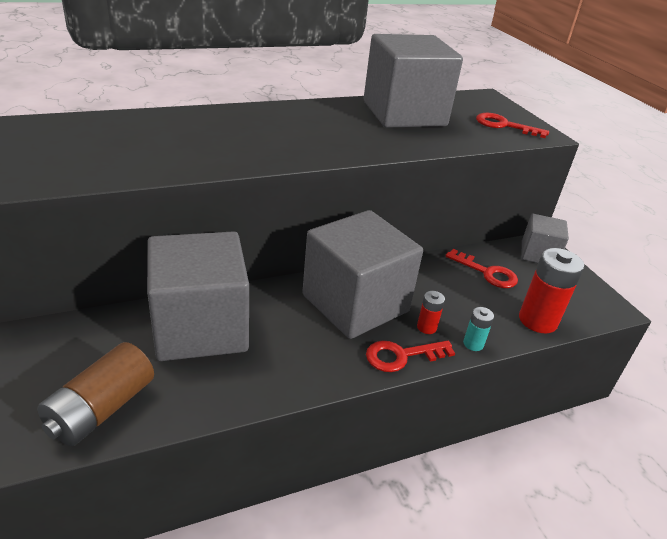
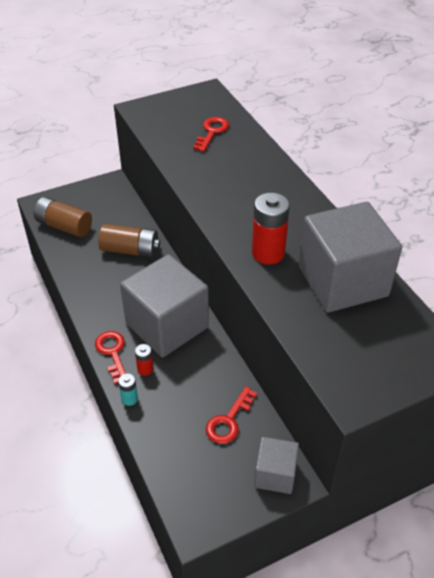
camera: 90 degrees right, 10 degrees up
(200, 327) = (130, 250): grey cube -> brown battery
(504, 126) = (356, 364): red key -> red key (212, 132)
(537, 320) = (165, 452): red battery -> red battery (268, 253)

